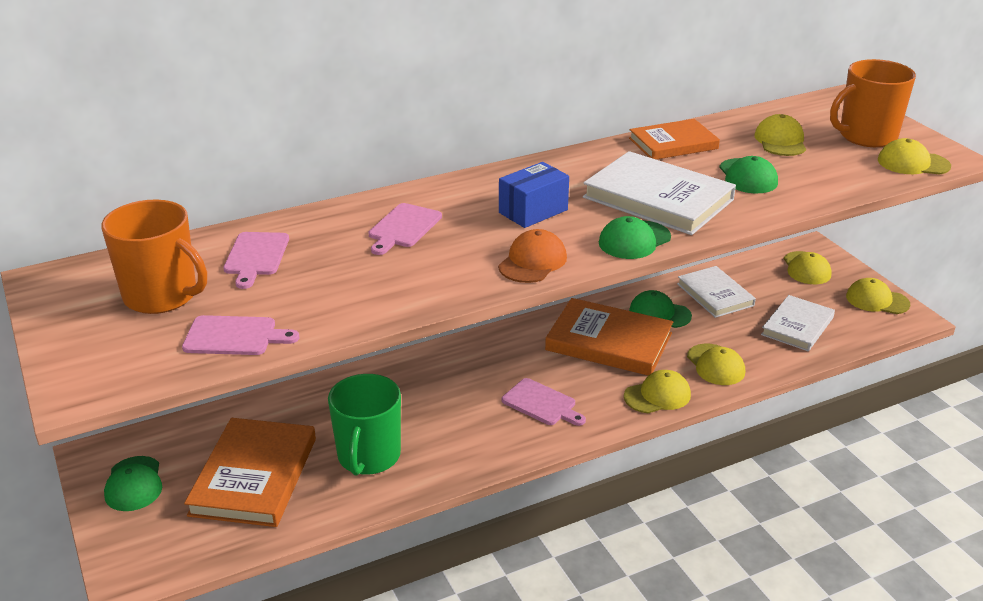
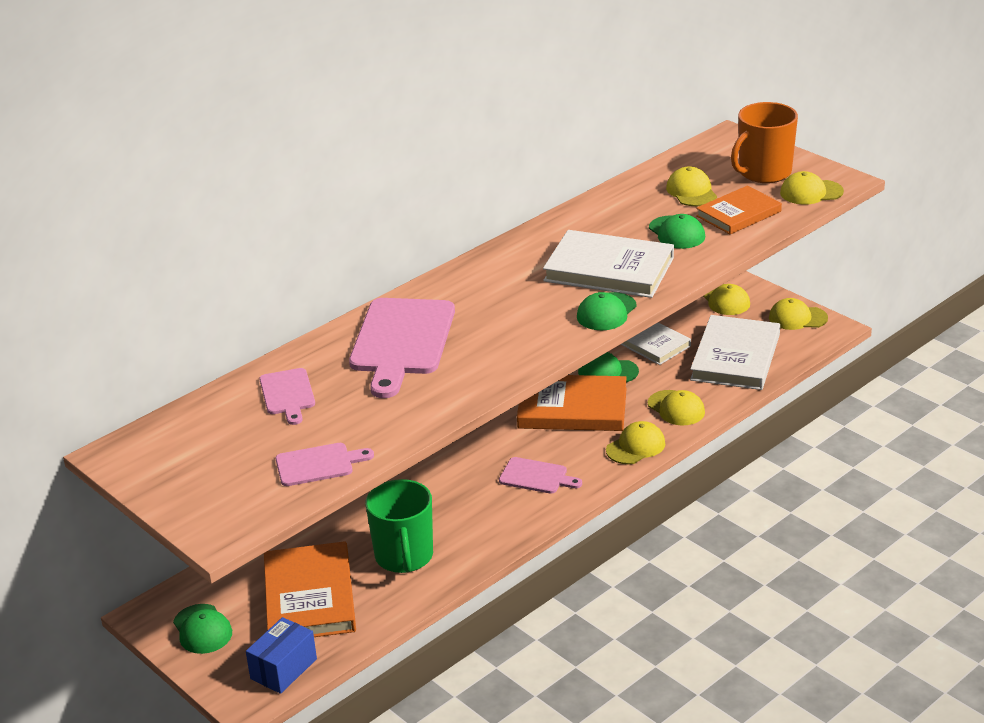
camera: 15 degrees left, 0 degrees up
(162, 296) = (230, 445): orange mug -> none
(403, 228) = (402, 341): pink cutting board -> pink cutting board, size x1.92
(532, 262) = (530, 349): orange cap -> none
(533, 211) = (507, 303): blue box -> blue box (283, 669)
(673, 143) = (598, 212): orange book -> orange book (738, 214)
(797, 326) = (735, 357): white book -> white book, size x1.53

